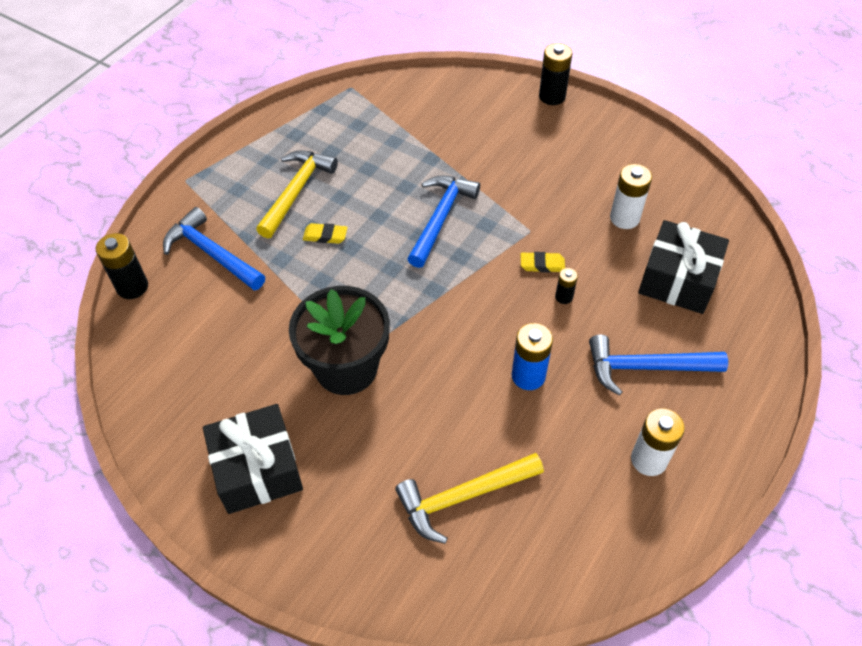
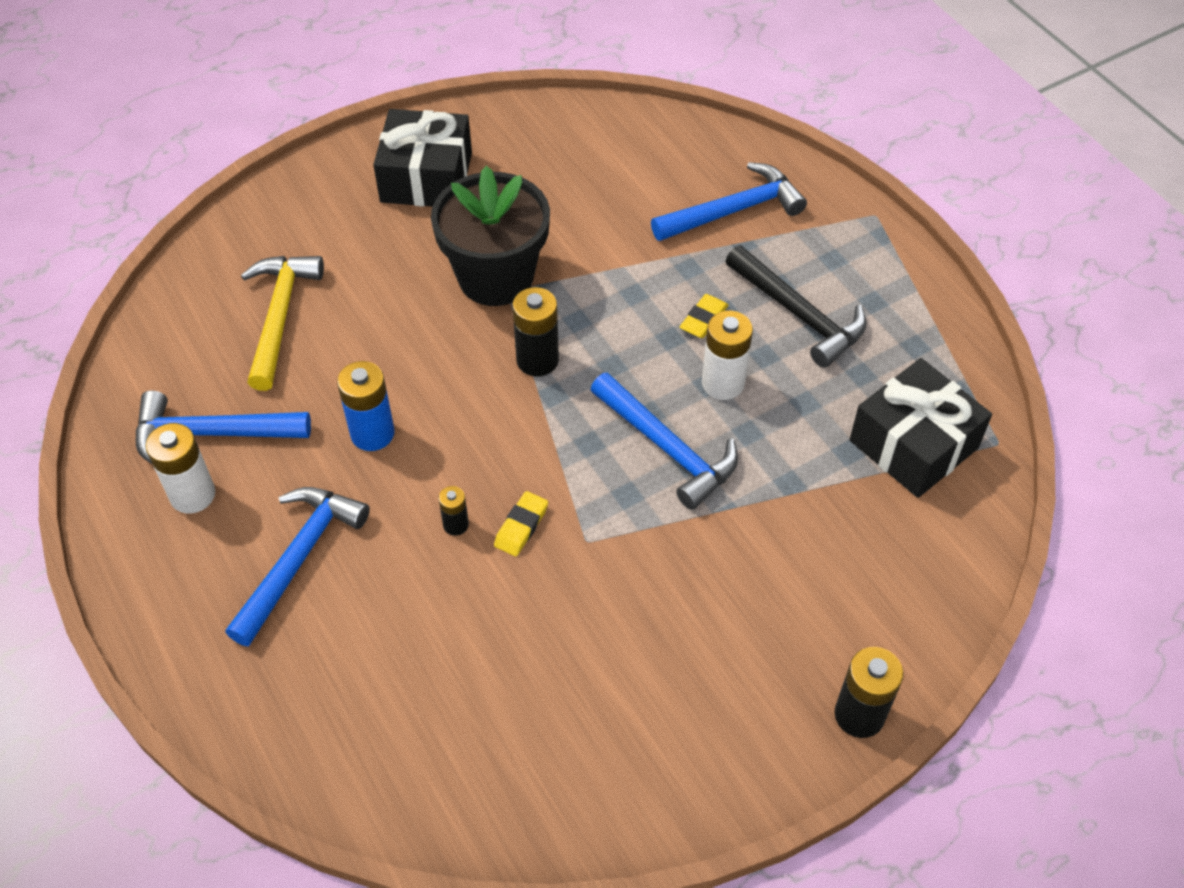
camera: 115 degrees right, 0 degrees up
(132, 287) = (720, 137): black battery -> black battery (537, 360)
(296, 192) = (798, 314): yellow hammer -> black hammer
(594, 479) = (212, 433): none -> blue hammer
(624, 218) = (541, 673): white battery -> white battery (723, 383)
(678, 279) = (396, 677): black gift -> black gift (913, 444)

